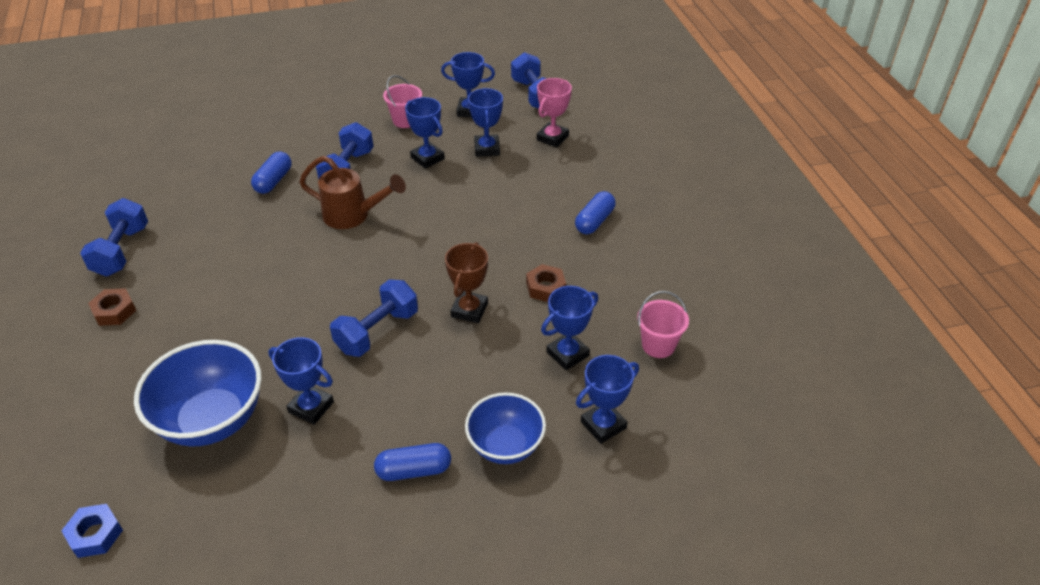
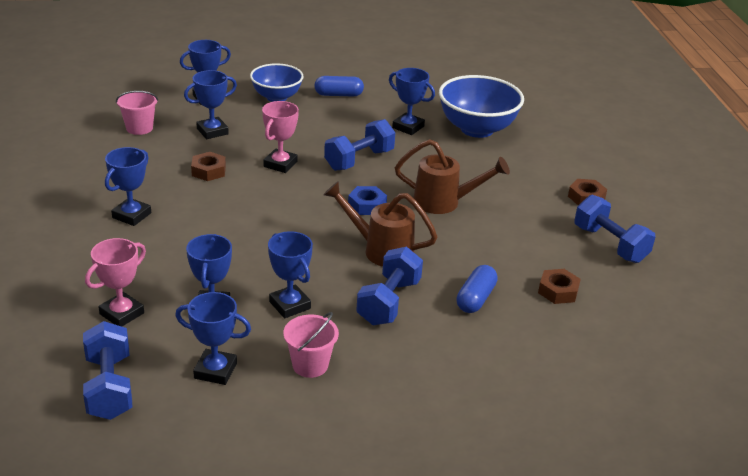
camera: 175 degrees left, 10 degrees down
(95, 534) = (529, 94): blue nut -> blue nut (367, 205)
(121, 251) = (610, 244): blue dumbbell -> blue dumbbell turned 45 degrees counterclockwise
(198, 196) = (558, 291): none -> brown nut
(282, 280) = (445, 202): none -> brown watering can
(469, 310) = (280, 164): brown trophy -> pink trophy
(594, 221) = (132, 215): blue capsule -> blue trophy

